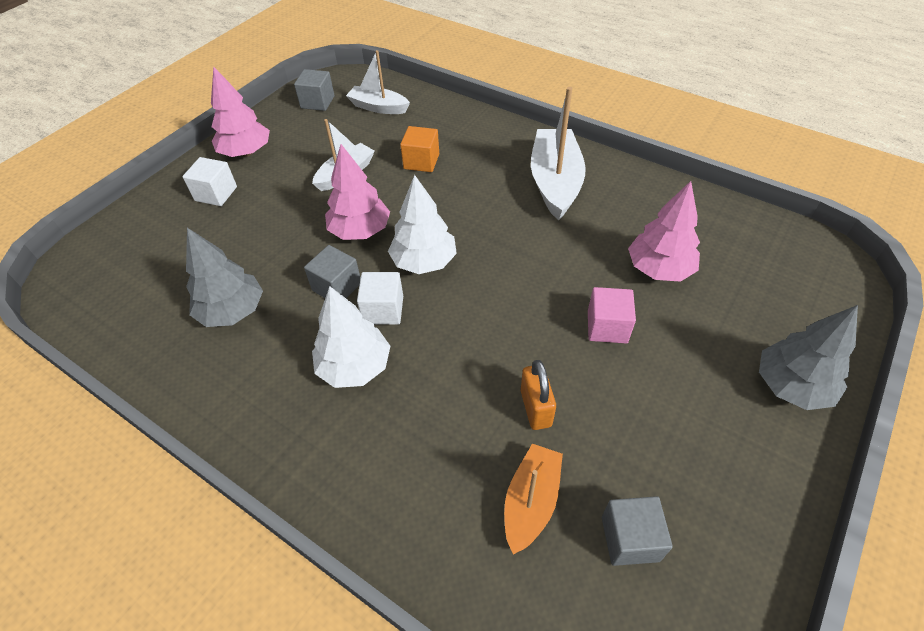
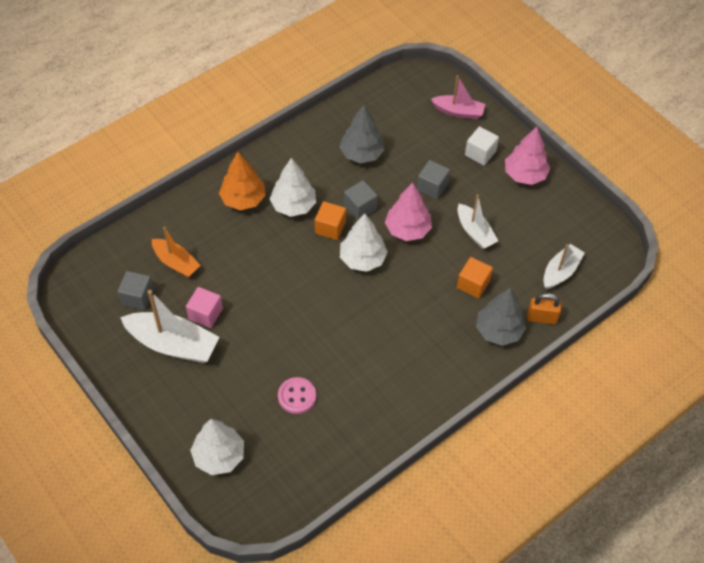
camera: 105 degrees right, 5 degrees up
(140, 228) = (458, 112): none -> pink boat
(317, 102) = (582, 230): grey cube -> grey cube (432, 187)
(361, 443) = (243, 199): none -> orange tree
(383, 310) = (330, 228): white cube -> orange cube
(536, 408) = (226, 283): orange padlock -> orange padlock (541, 318)
(555, 182) = (413, 367): white boat -> white boat (173, 344)
(607, 327) = (263, 342): pink cube -> pink cube (205, 314)
(659, 269) = (297, 396): pink tree -> pink button
(791, 386) = (176, 422): grey tree -> grey tree (499, 330)
(794, 320) = (219, 456): none -> white tree

